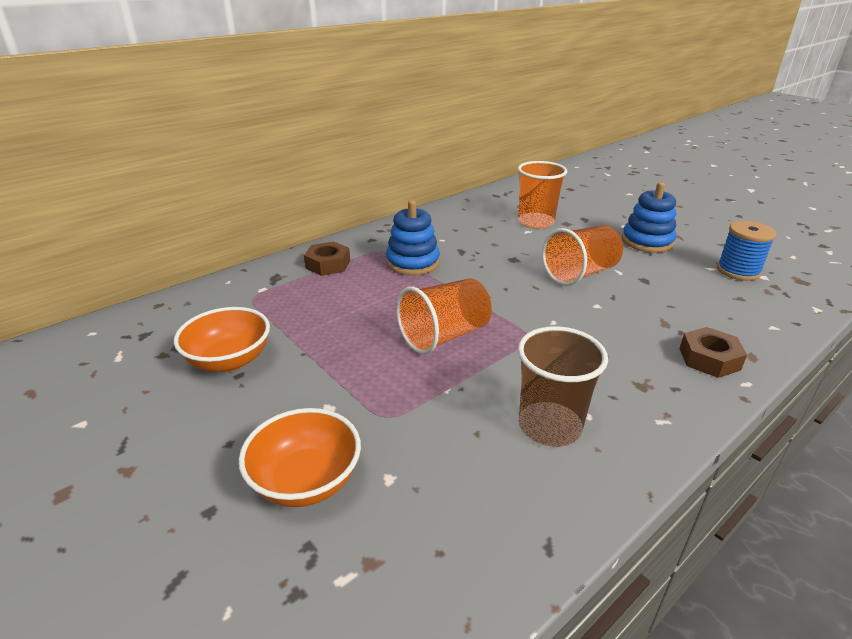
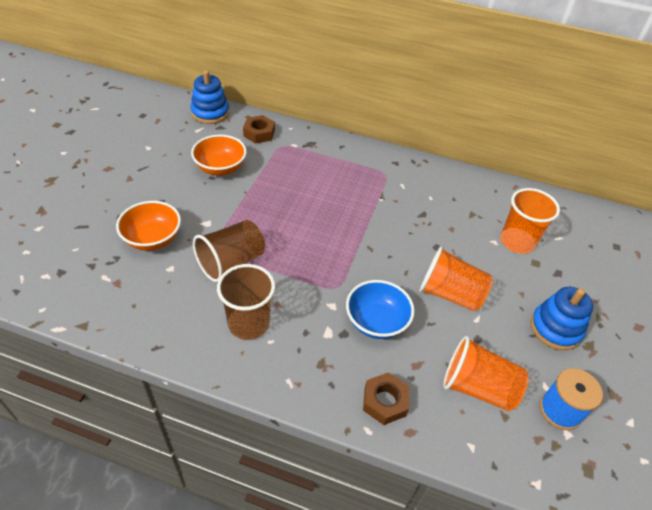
camera: 55 degrees right, 15 degrees up
(328, 264) = (344, 158): brown nut -> brown nut (259, 133)
(413, 262) = (382, 195): blue stacking toy -> blue stacking toy (210, 113)
(426, 408) = (231, 262): none -> brown cup
(444, 336) = (305, 245): orange cup -> orange cup (477, 387)
(595, 327) = (376, 322): none -> blue bowl

